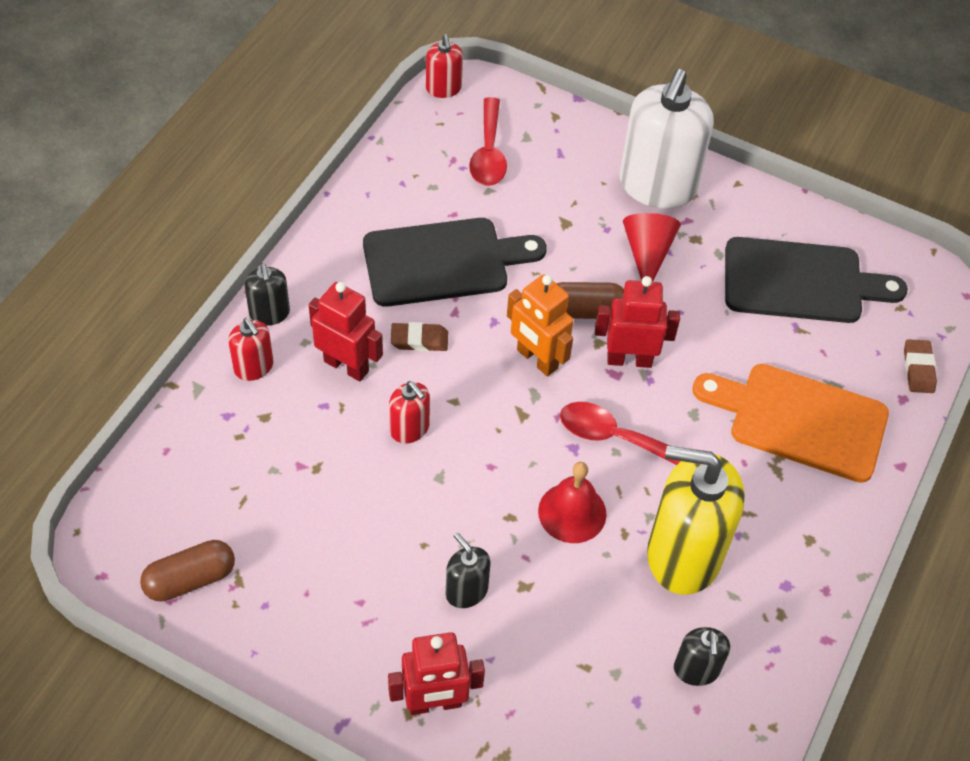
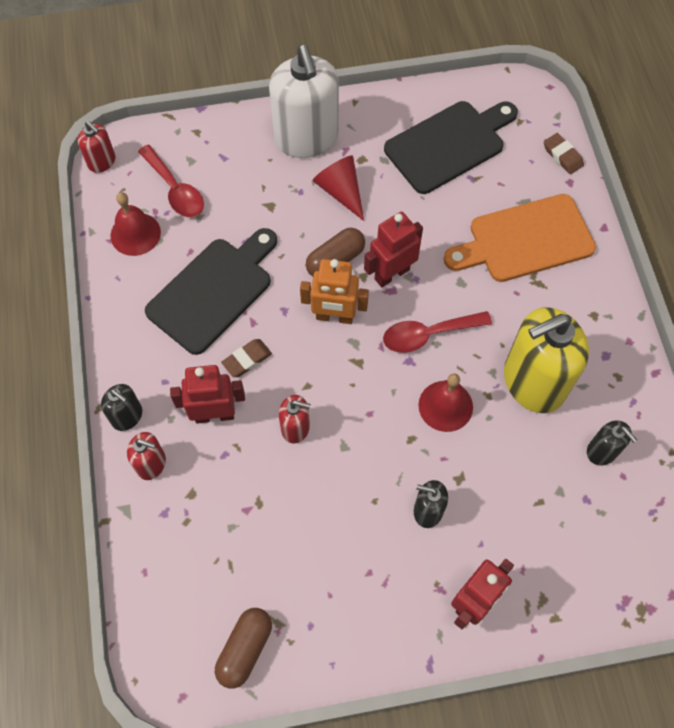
camera: 35 degrees left, 10 degrees up
(417, 167) = (135, 234): none -> red bell

